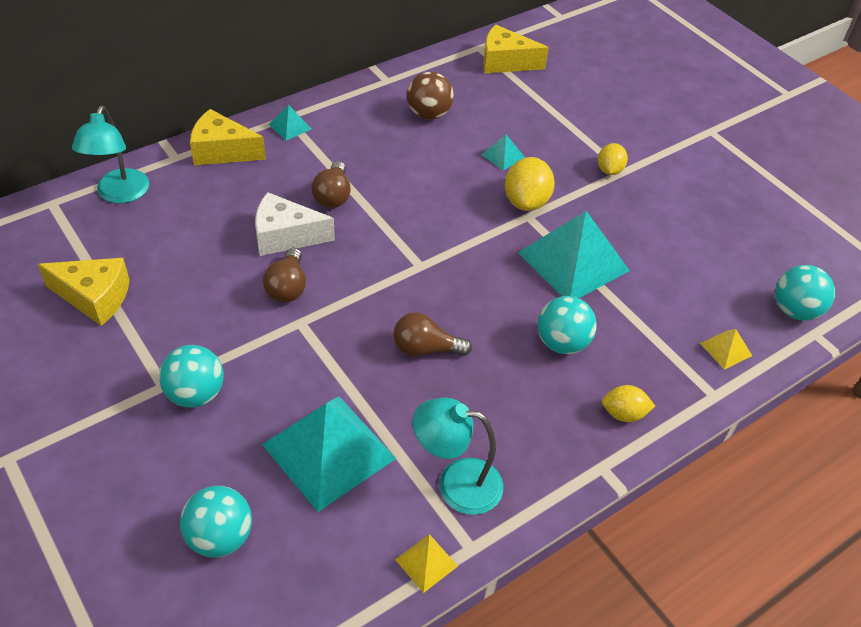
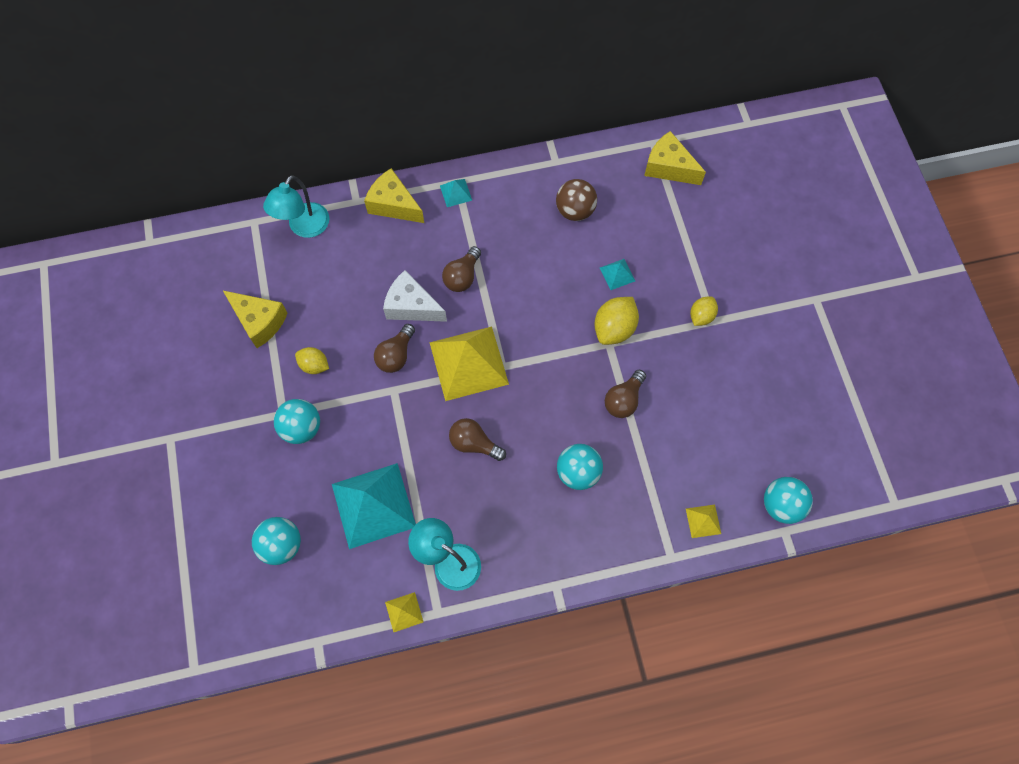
camera: 25 degrees right, 20 degrees up
(379, 272) = (469, 363): none -> yellow pyramid
(573, 261) = (623, 400): turquoise pyramid -> brown light bulb
(623, 414) = (594, 548): yellow lemon -> yellow lemon (314, 365)

